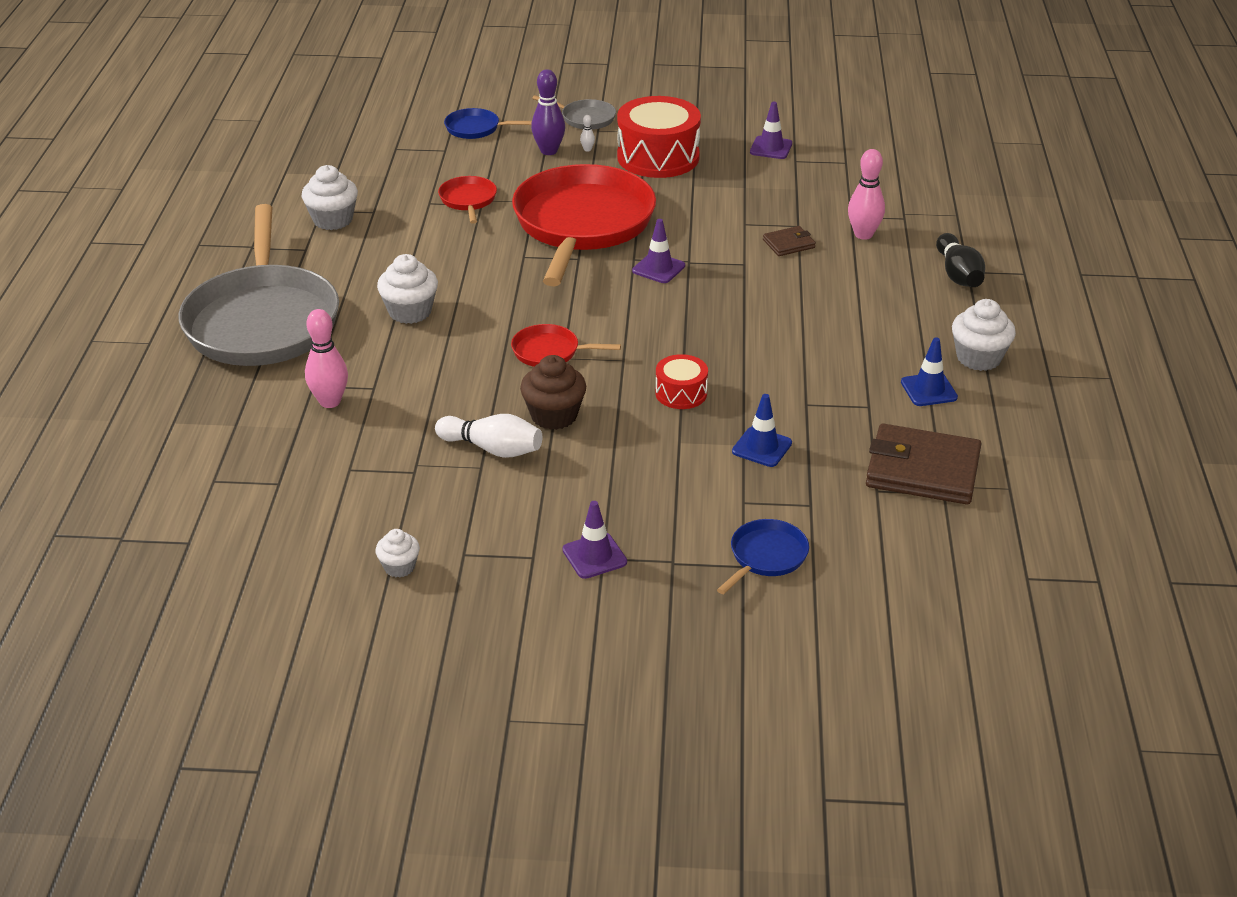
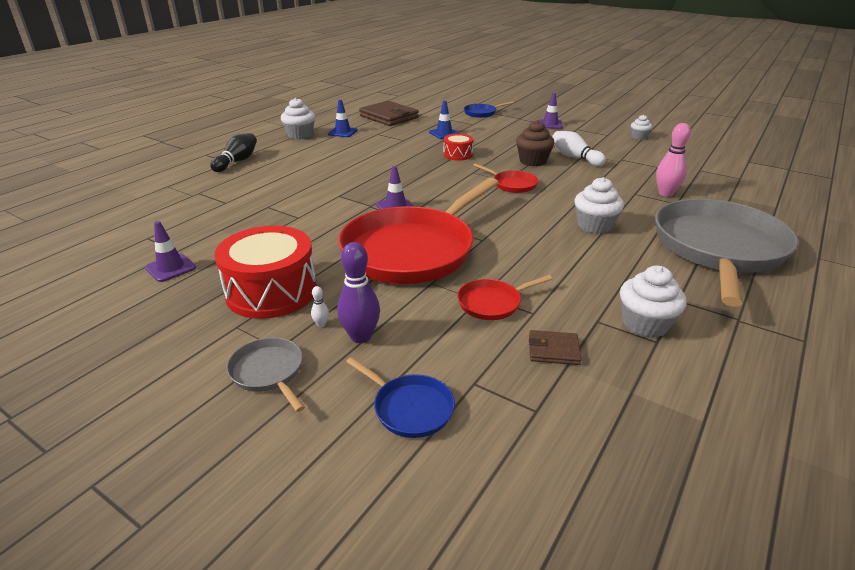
camera: 150 degrees left, 5 degrees down
(468, 200) = (492, 303): red pan -> red pan turned 45 degrees clockwise
(788, 244) = (293, 198): brown wallet -> brown wallet (553, 350)
(863, 234) = (241, 191): pink bowling pin -> none

